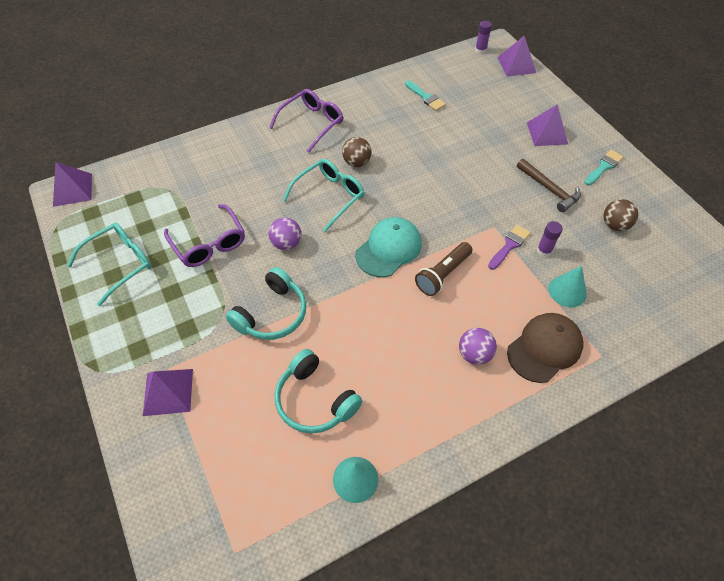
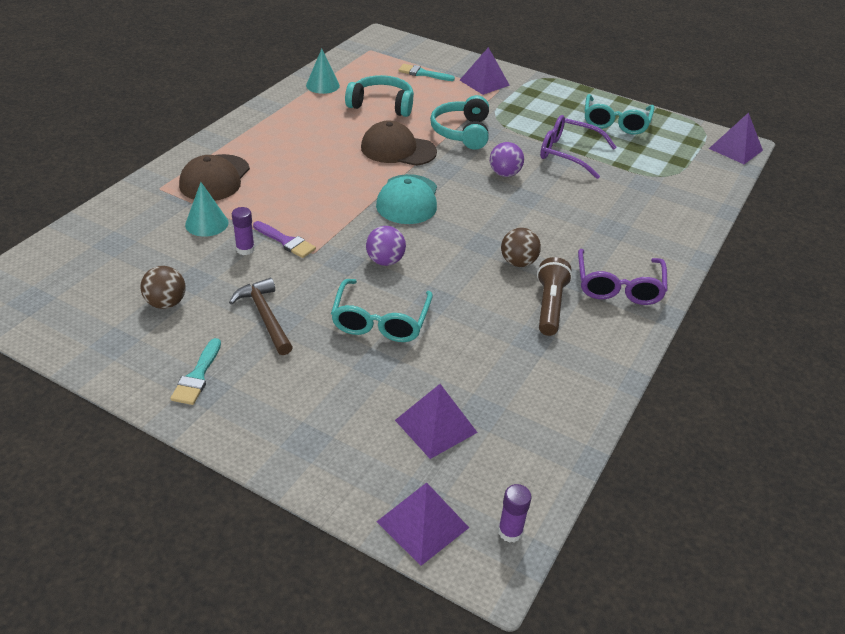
camera: 145 degrees right, 15 degrees down
(329, 196) = (509, 221): turquoise glasses -> turquoise glasses (380, 321)
(352, 315) = (398, 149): none -> brown cap
(426, 97) = (518, 384): turquoise brush -> turquoise brush (422, 73)
(443, 274) = (340, 198): brown flashlight -> brown flashlight (550, 306)
(474, 354) = (276, 158): purple ball -> purple ball (385, 261)
(509, 245) = (286, 241): purple brush -> purple brush turned 60 degrees counterclockwise
(547, 133) = (302, 398): purple pyramid -> purple pyramid (436, 426)
(549, 189) = (265, 316): brown hammer -> brown hammer turned 45 degrees clockwise

